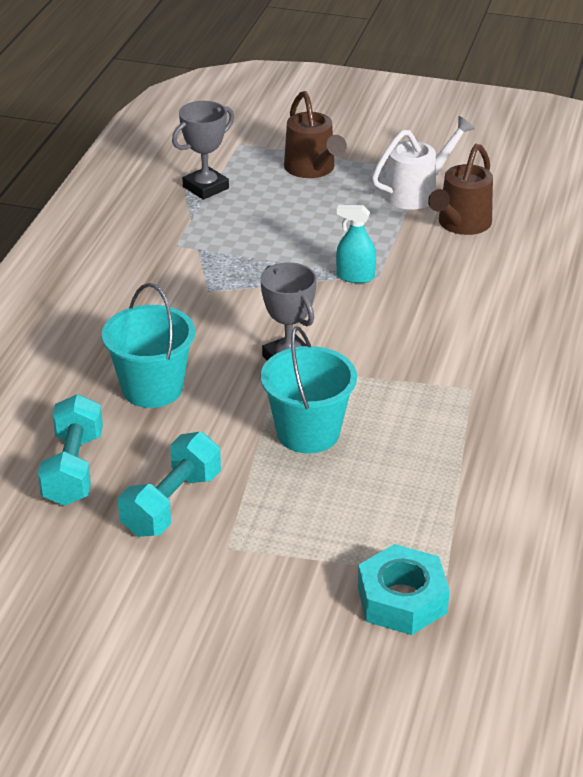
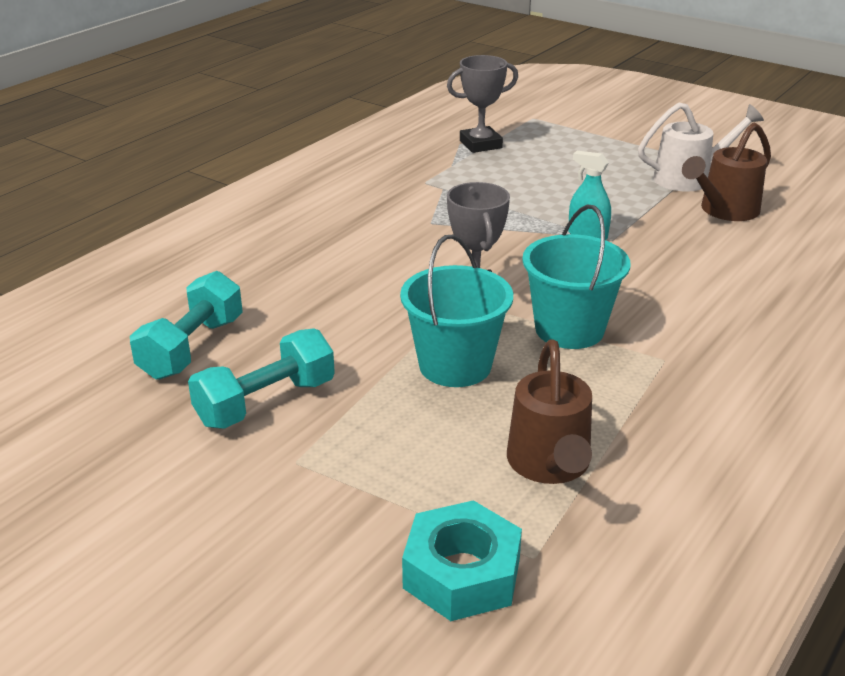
camera: 20 degrees right, 5 degrees down
(152, 388) = (320, 293): turquoise bucket -> turquoise bucket (569, 329)
(312, 169) = (592, 146): brown watering can -> brown watering can (549, 466)

